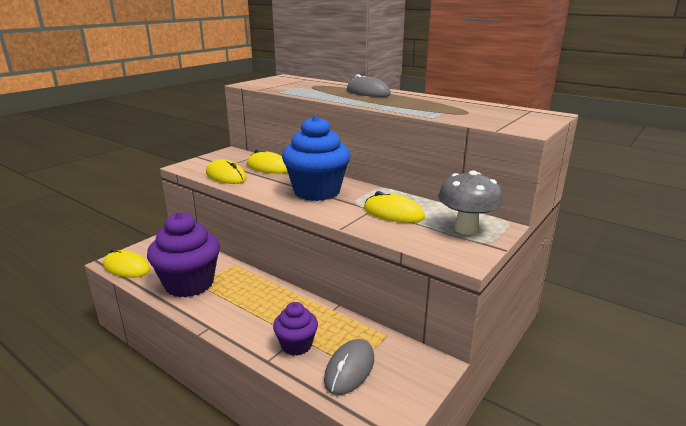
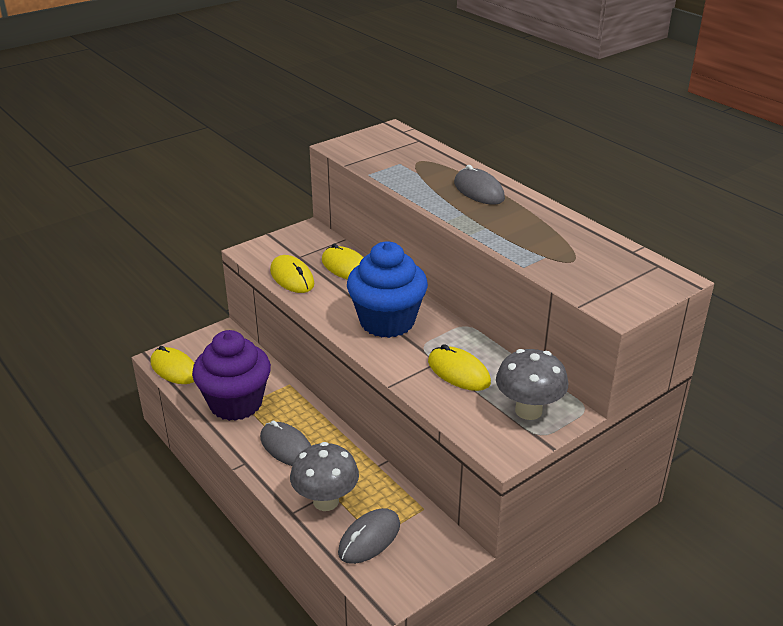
camera: 15 degrees right, 10 degrees up
(245, 309) = (286, 447): none -> grey mouse
(296, 345) = (326, 501): purple cupcake -> grey mushroom

